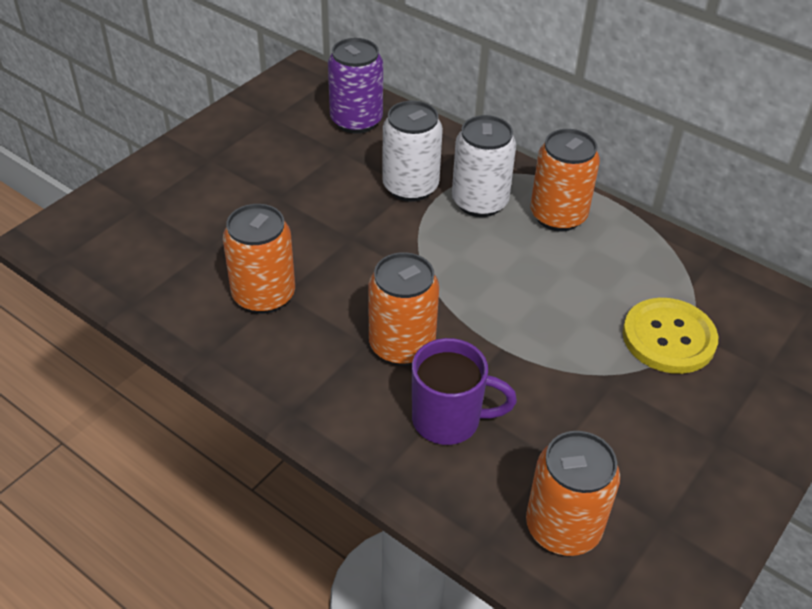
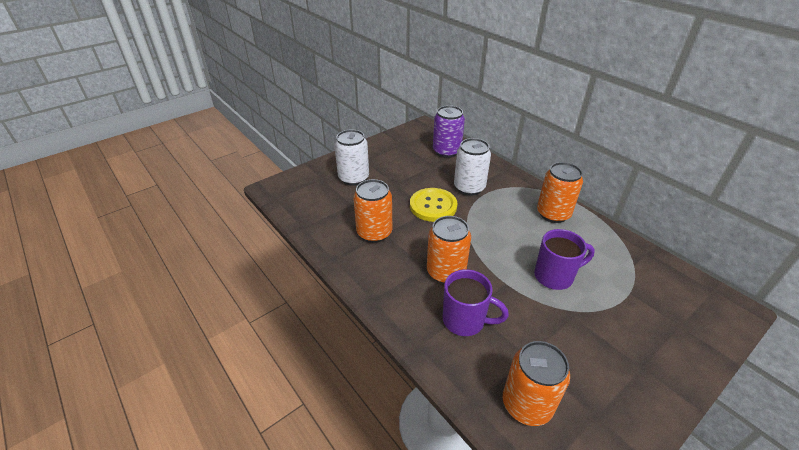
camera: 15 degrees right, 5 degrees down
(479, 202) = (507, 200): white can -> white can (353, 178)
(575, 323) = (555, 276): none -> purple mug
(668, 338) = (614, 294): yellow button -> yellow button (433, 206)

